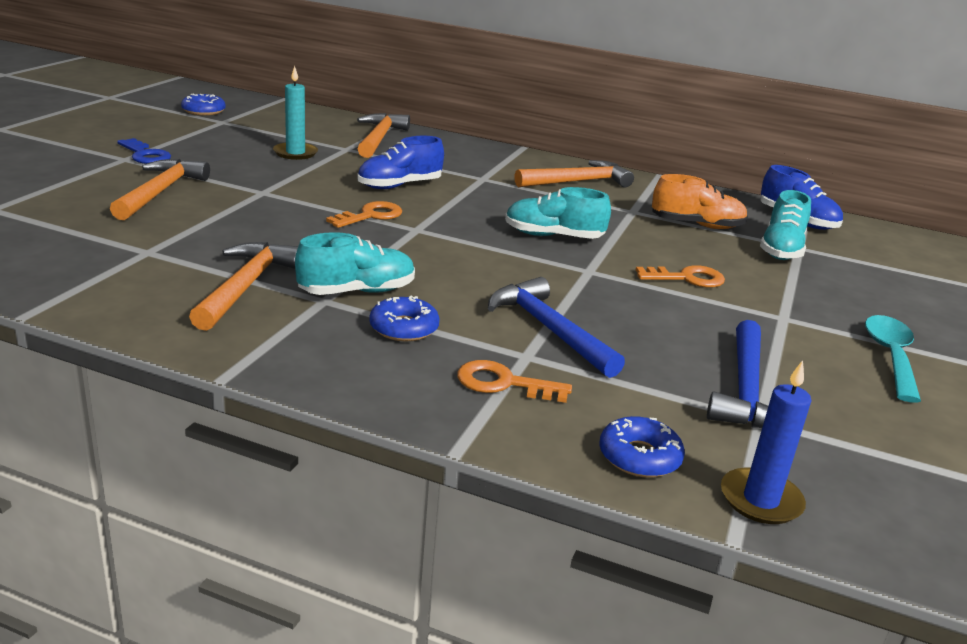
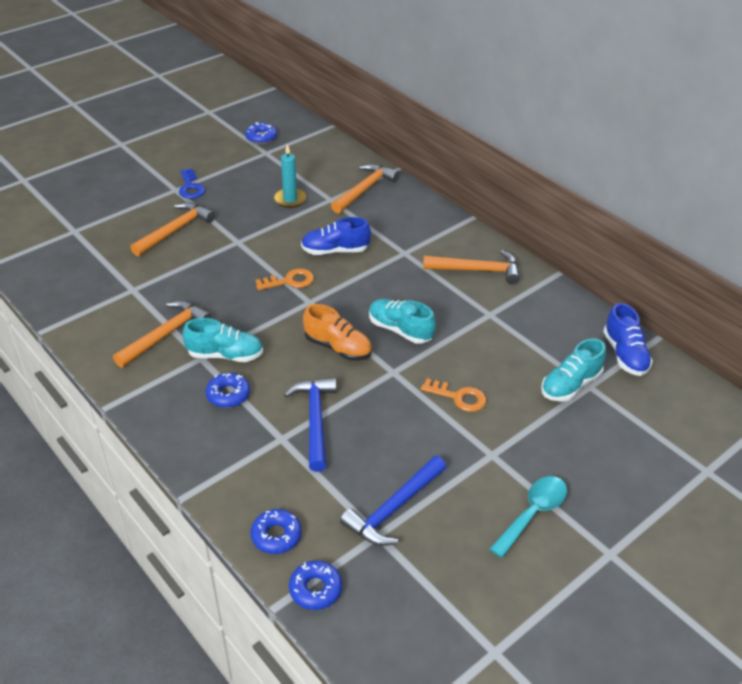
camera: 30 degrees right, 15 degrees up
(504, 383) = (249, 457): orange key -> none
(696, 225) = (527, 342): orange shoe -> orange shoe (338, 347)
(760, 500) = (315, 589): blue candle -> blue donut

